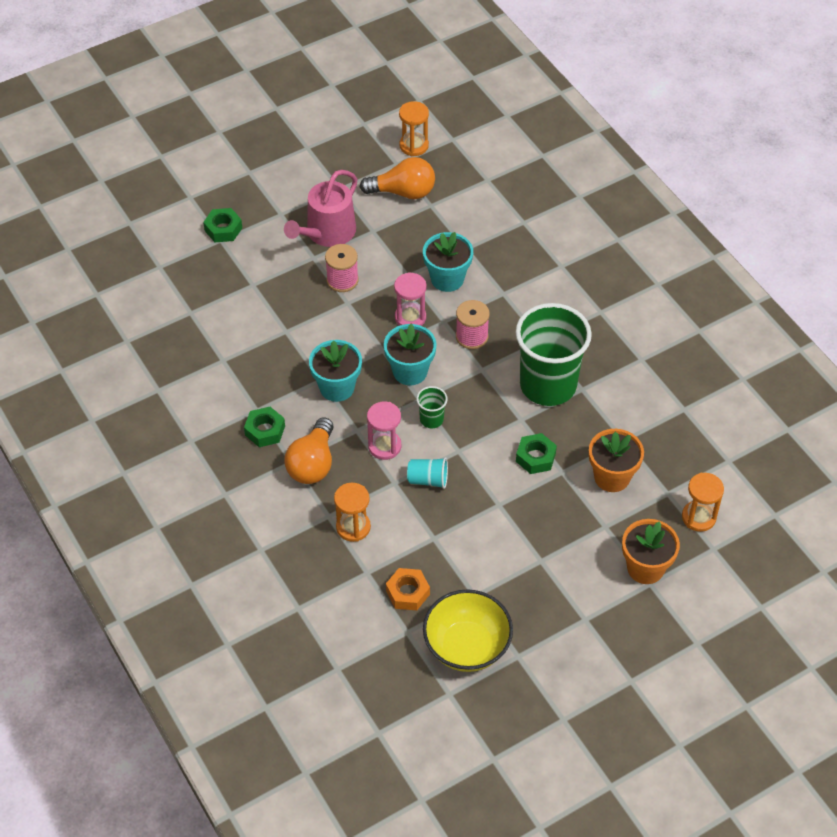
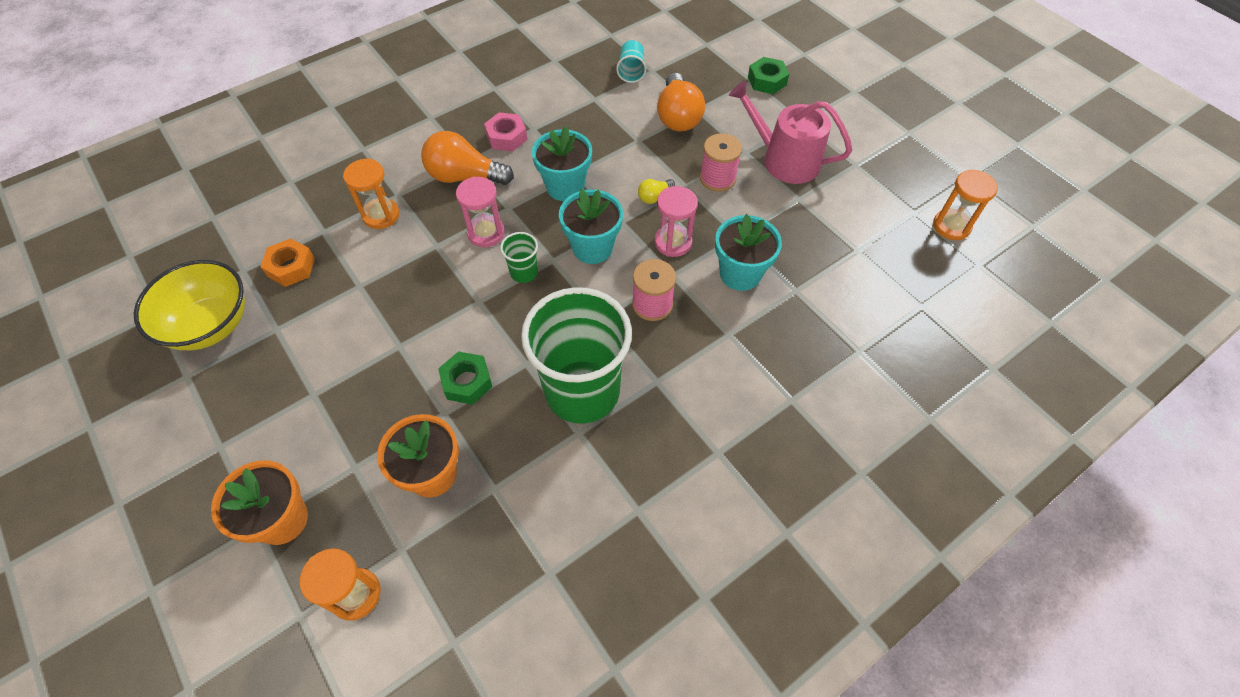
camera: 85 degrees right, 5 degrees up
(265, 430) = (506, 137): green nut -> pink nut
(357, 325) = (654, 196): none -> yellow light bulb
(403, 192) = (869, 221): orange light bulb -> orange light bulb (678, 116)
(428, 480) = (438, 275): turquoise cup -> turquoise cup (631, 71)

